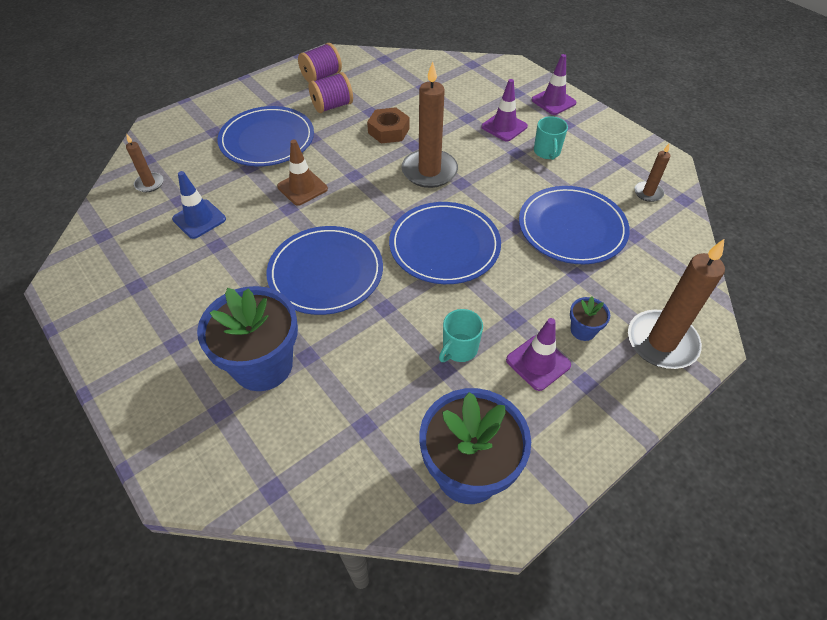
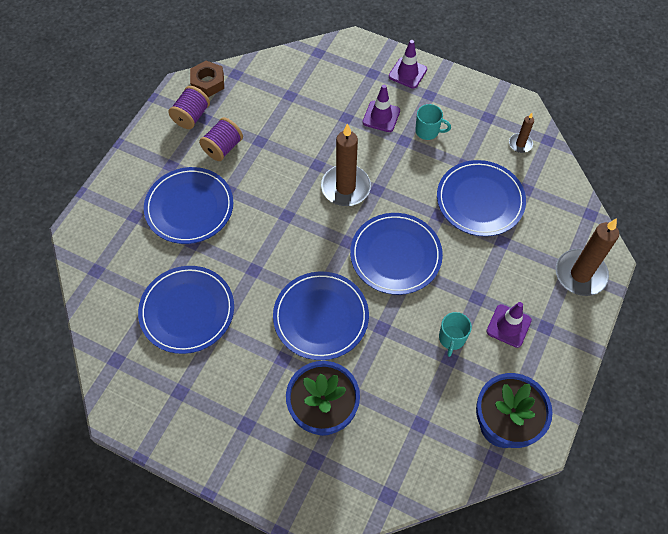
camera: 25 degrees left, 10 degrees up
(149, 184) = (118, 294): brown candle -> none
(199, 219) = (187, 311): blue traffic cone -> blue plate
(302, 188) = (252, 245): brown traffic cone -> none
(388, 131) = (288, 157): brown nut -> brown nut (208, 82)
(547, 152) = (427, 131): turquoise mug -> turquoise mug turned 45 degrees counterclockwise
(583, 330) = (526, 287): blue flower pot -> none

